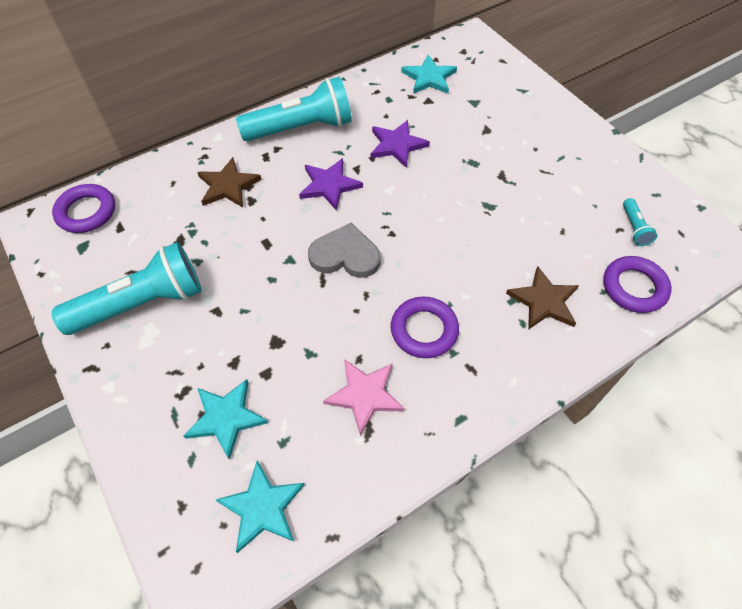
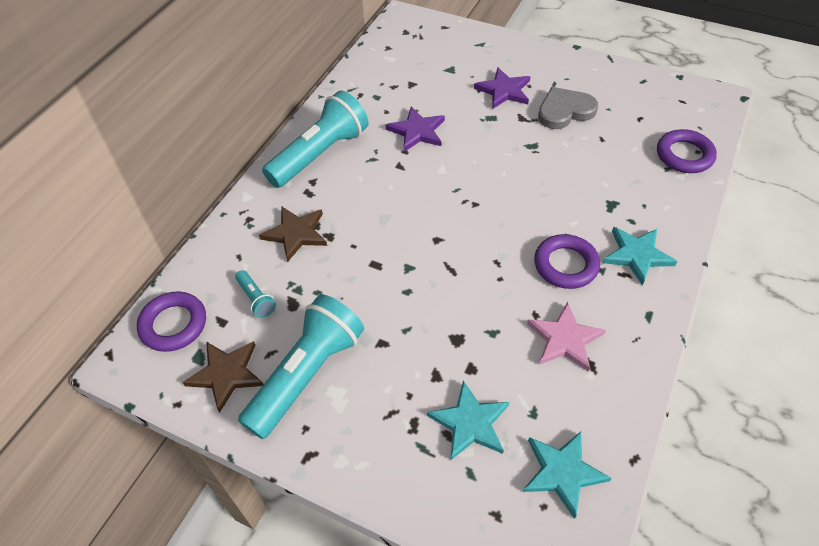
camera: 30 degrees left, 5 degrees down
(329, 185) = (388, 190): purple star -> purple star (504, 90)
(345, 255) = (452, 240): grey heart -> grey heart (565, 111)
(429, 78) = (396, 65): turquoise star -> turquoise star (637, 255)
(544, 301) = (633, 197): brown star -> brown star (226, 374)
(634, 228) = (649, 112): turquoise flashlight -> turquoise flashlight (256, 299)

